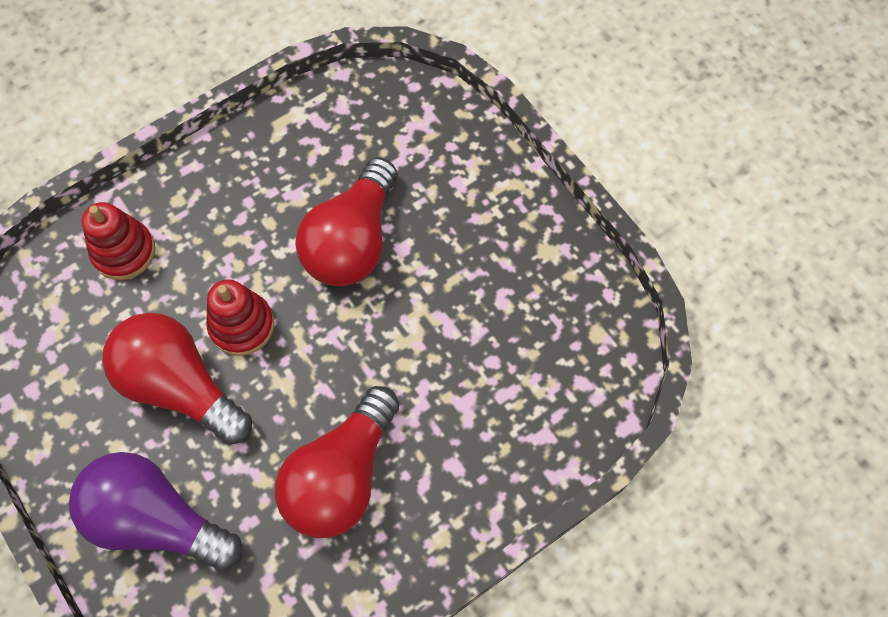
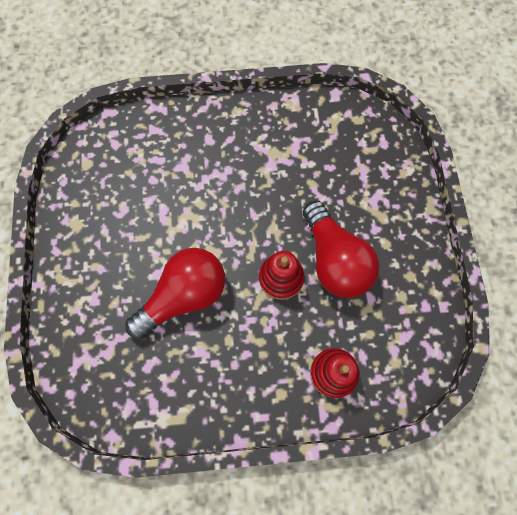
camera: 150 degrees left, 5 degrees up
(156, 519) = (378, 193): purple light bulb -> none
(341, 476) = (269, 164): red light bulb -> none

